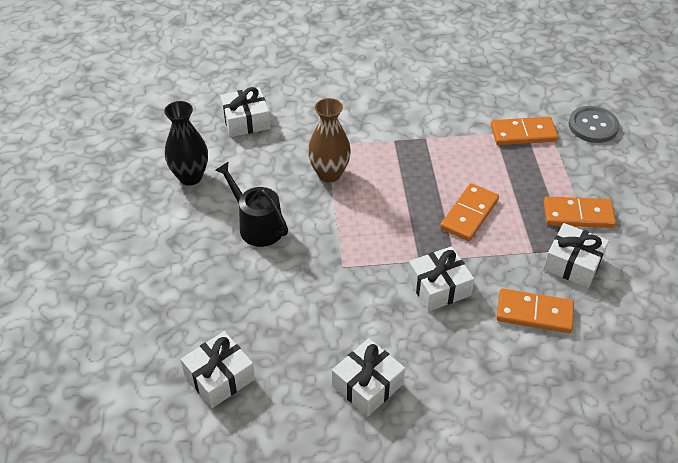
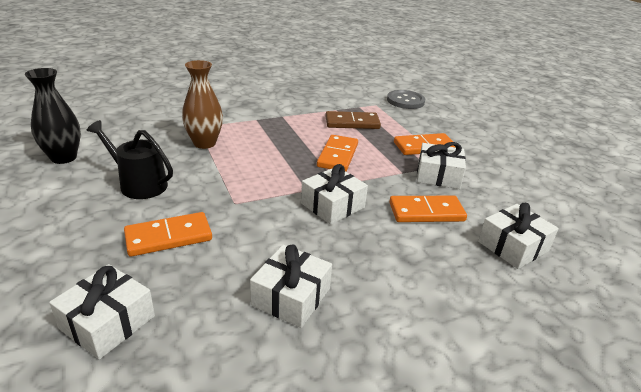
camera: 20 degrees left, 15 degrees down
(246, 120) = (119, 118): white gift -> white gift (513, 246)
(506, 160) = (352, 123): none -> brown domino
(523, 133) = (357, 108): orange domino -> orange domino (168, 237)

